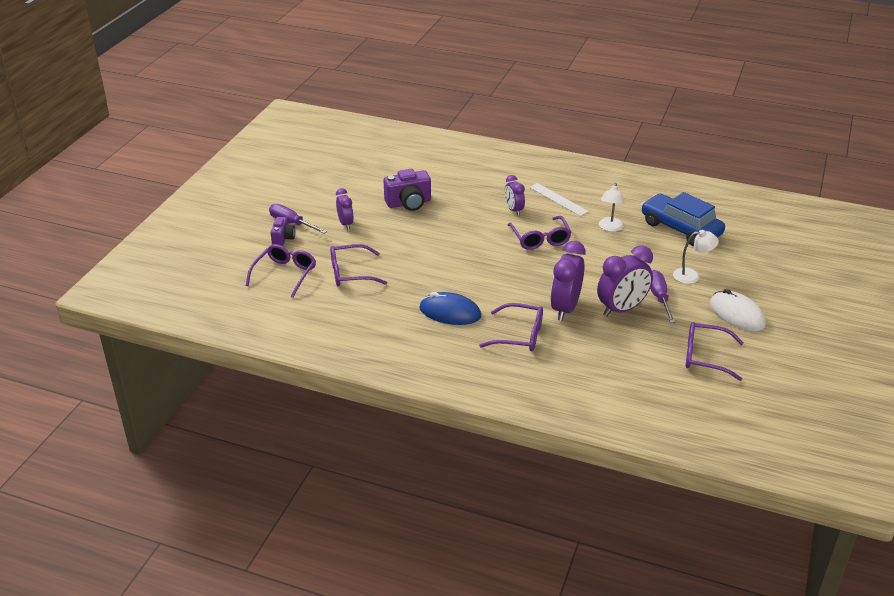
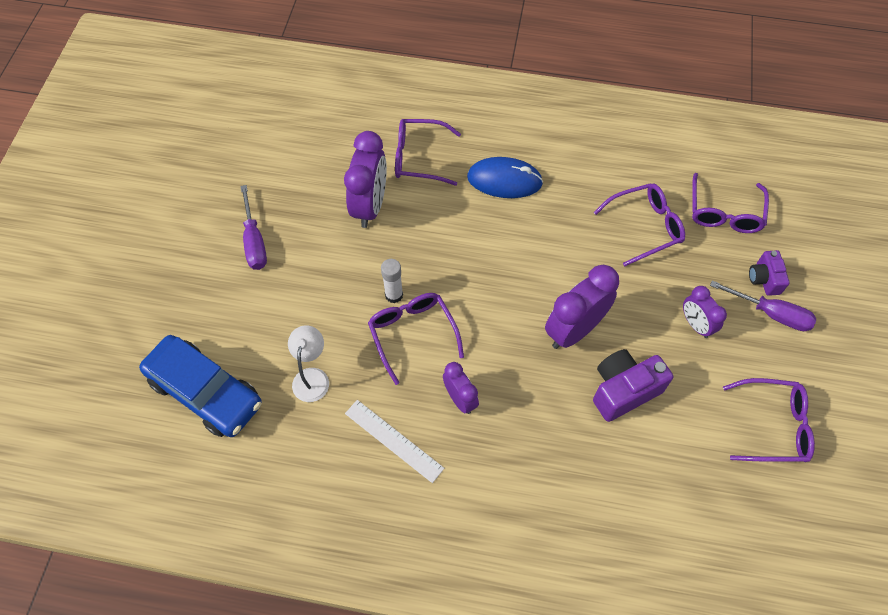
camera: 170 degrees right, 25 degrees up
(551, 258) = (394, 295): none -> white glue stick
(622, 309) = (302, 214): purple clock -> purple clock (574, 330)
(692, 276) = (206, 288): white lamp -> none
(705, 357) = (213, 157): purple glasses -> purple glasses (773, 426)
(737, 314) = (162, 227): white mouse -> none

